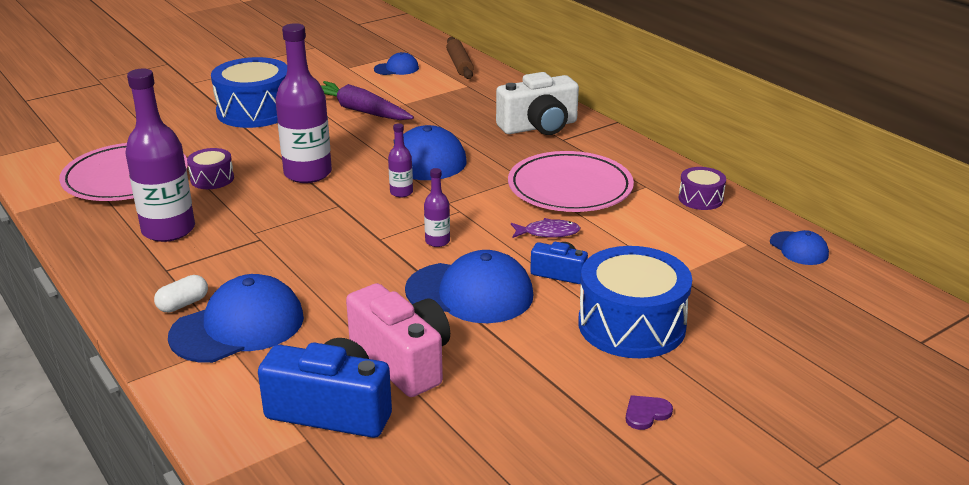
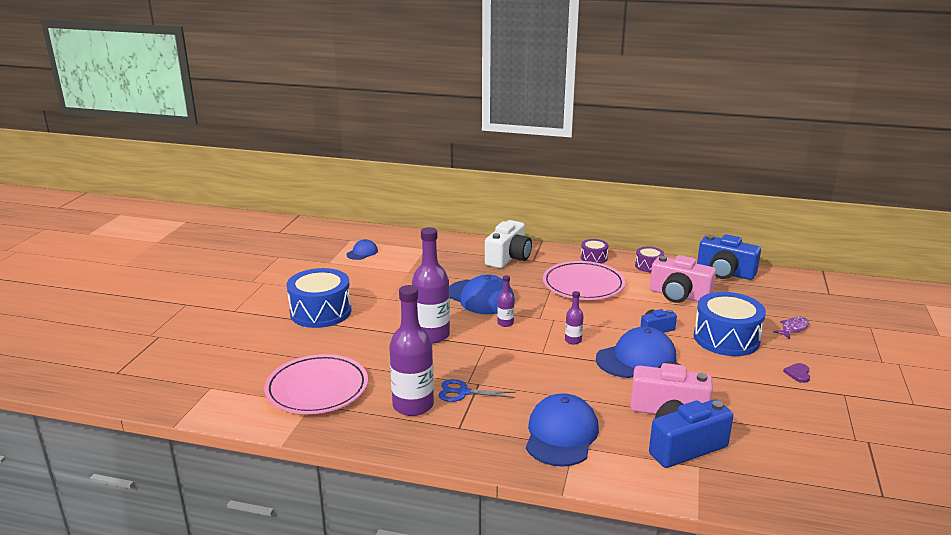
camera: 40 degrees left, 5 degrees down
(183, 304) = (508, 440): white capsule -> none
(212, 179) = (378, 364): purple drum -> purple drum (593, 258)
(231, 240) = (463, 392): none -> blue scissors
(360, 111) = (390, 286): purple carrot -> none
(459, 64) = (396, 237): brown rolling pin -> none
(548, 233) = (615, 312): purple fish -> purple fish (793, 328)
(671, 249) = (679, 295): none -> pink camera
(799, 248) = (725, 273): blue cap -> blue camera

